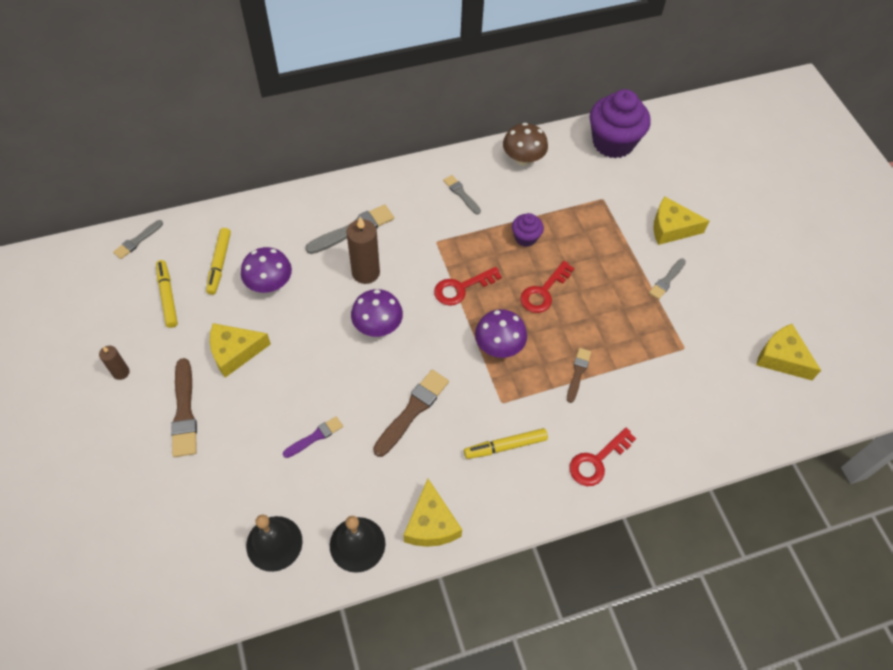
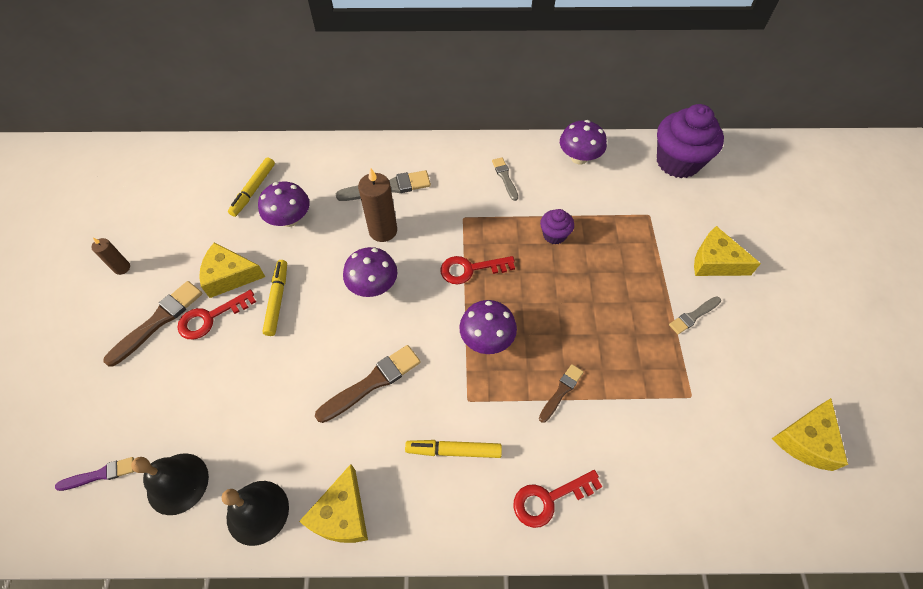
camera: 20 degrees right, 0 degrees up
(137, 241) = (193, 153): grey brush -> none
(167, 296) = (195, 208): yellow marker -> yellow marker (277, 300)
(184, 412) = (158, 321): brown brush -> brown brush turned 150 degrees counterclockwise
(315, 437) = (266, 382): purple brush -> purple brush (100, 474)
(523, 159) = (579, 157): brown mushroom -> purple mushroom
(543, 292) = (554, 294): red key -> red key (210, 318)
(781, 358) = (806, 440): yellow cheese -> yellow cheese turned 120 degrees counterclockwise

